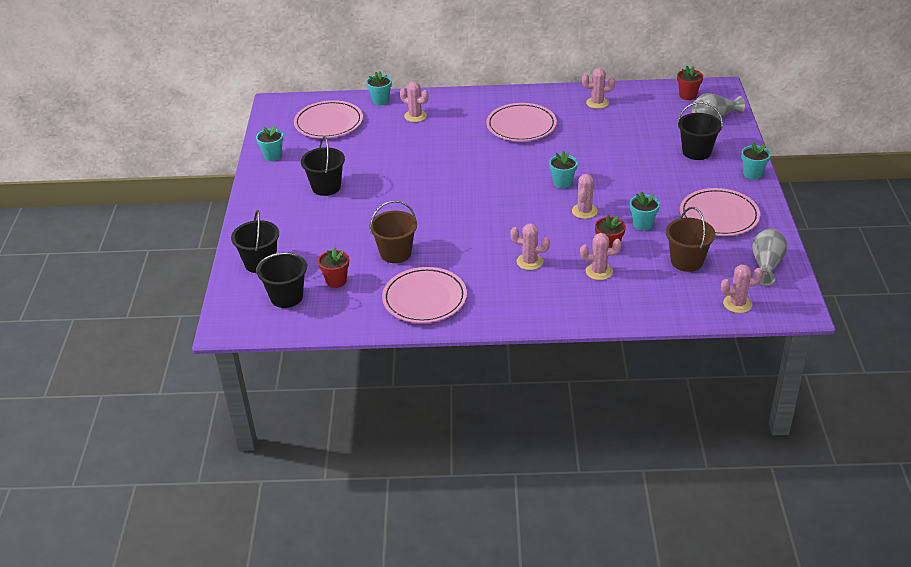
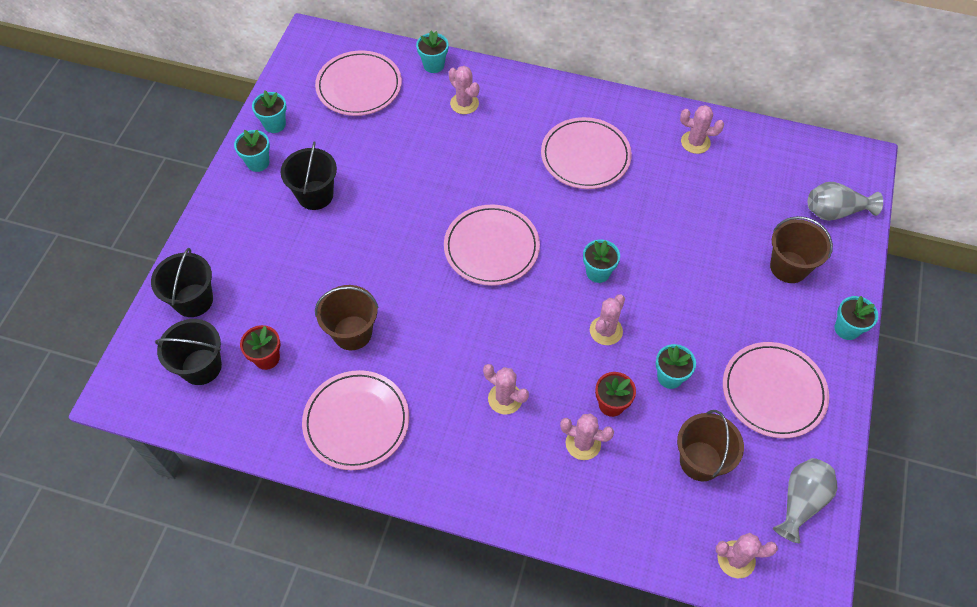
camera: 15 degrees right, 20 degrees up
(271, 179) = (258, 162): none -> turquoise flower pot
(477, 186) = (491, 247): none -> pink plate
(688, 95) = (816, 161): red flower pot -> none
(696, 152) = (789, 267): black bucket -> brown bucket

